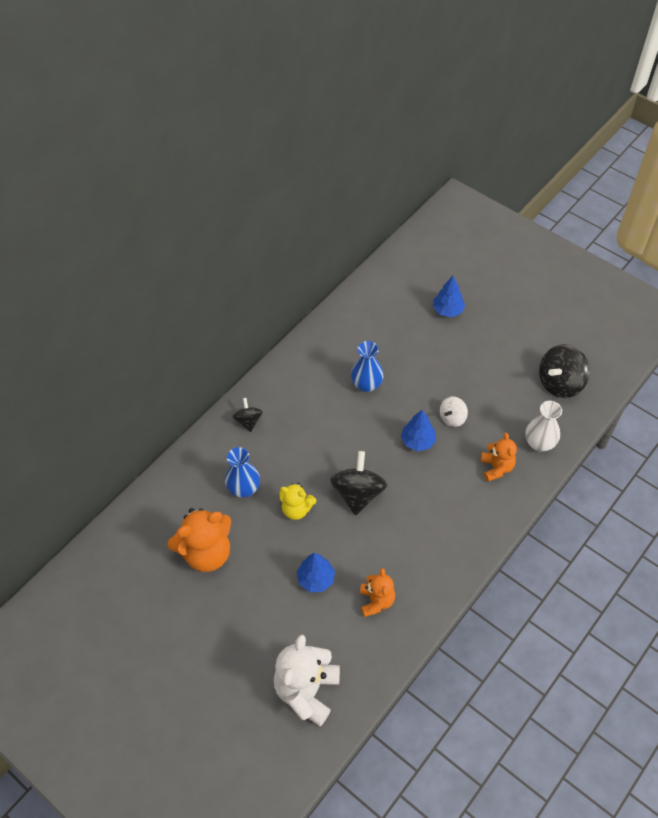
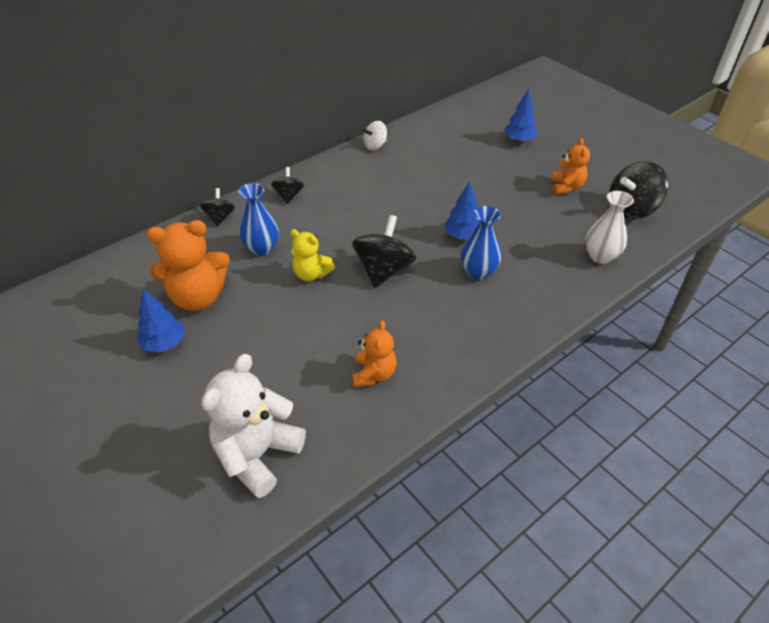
camera: 10 degrees right, 10 degrees down
(193, 459) = (220, 217): none -> black spinning top
(316, 579) = (310, 341): blue tree -> blue tree (164, 343)
(366, 384) = (420, 184): blue vase -> blue vase (478, 272)
(452, 418) = (505, 222): white spinning top -> white spinning top (375, 145)
(496, 468) = (547, 270): orange teddy bear -> orange teddy bear (566, 187)

